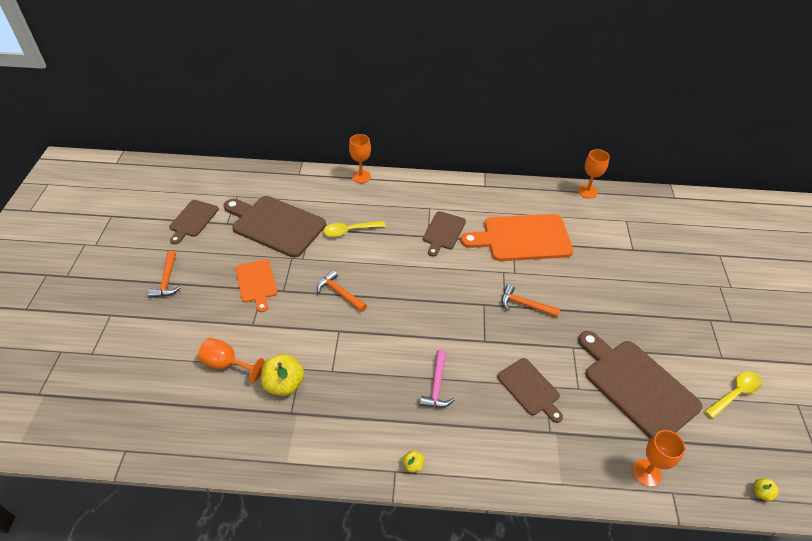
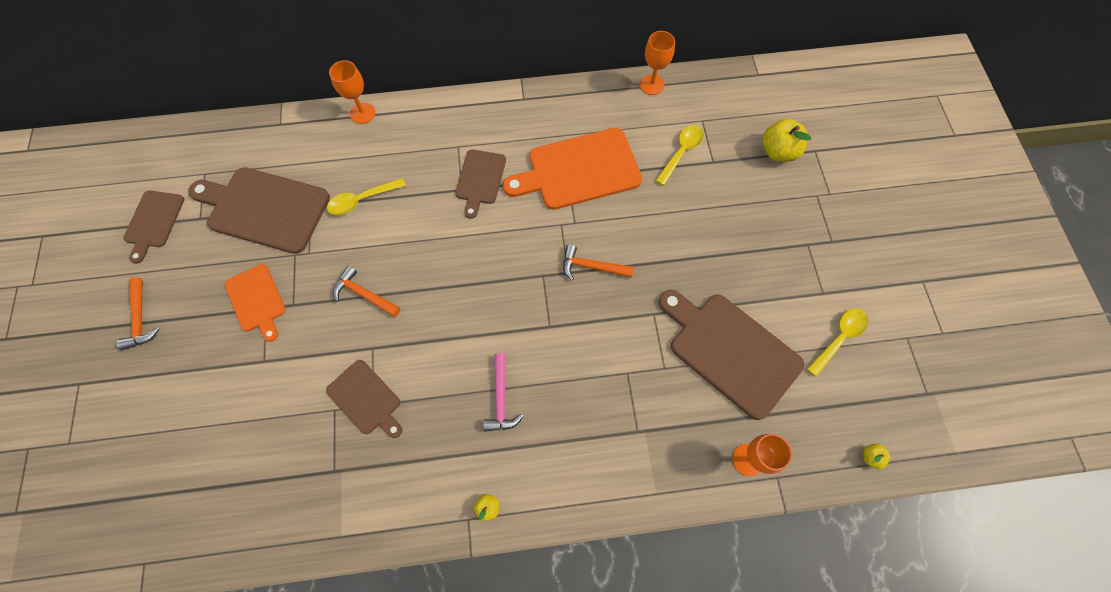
camera: 10 degrees left, 20 degrees up
(227, 364) = (242, 422): orange goblet -> none
(284, 384) = (318, 435): yellow apple -> yellow apple (778, 152)
(530, 389) = (609, 380): brown cutting board -> brown cutting board (366, 399)
(607, 239) = (681, 152): none -> yellow spoon

